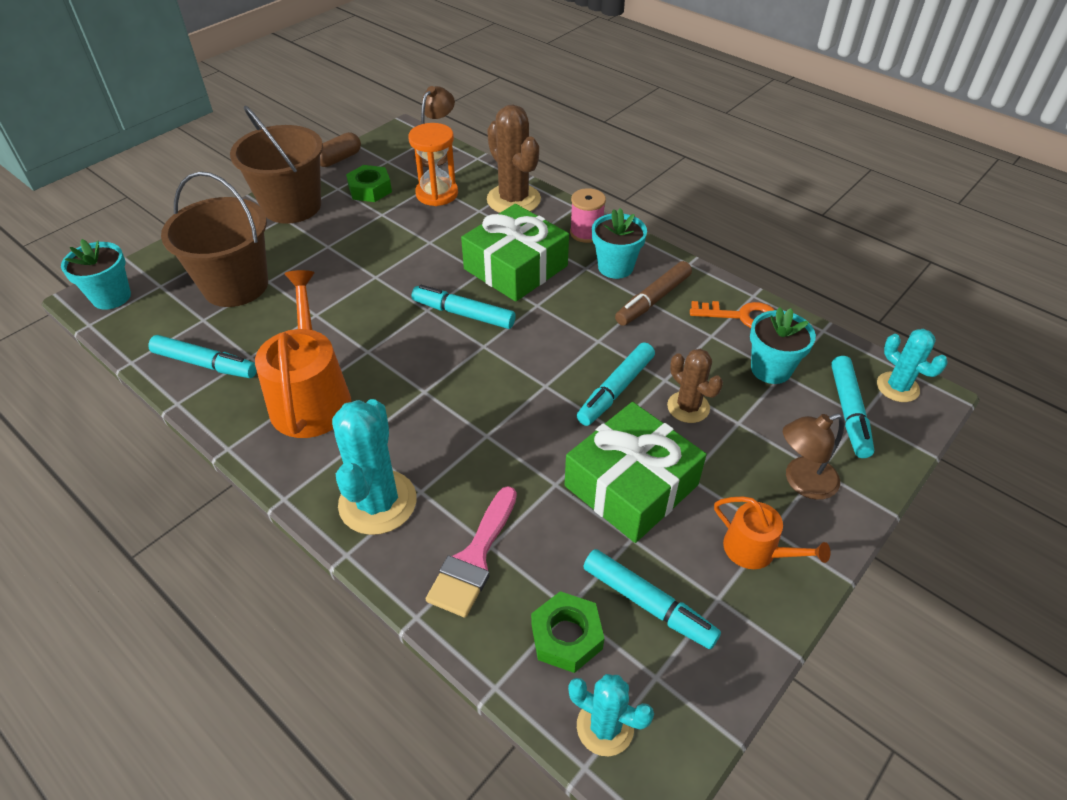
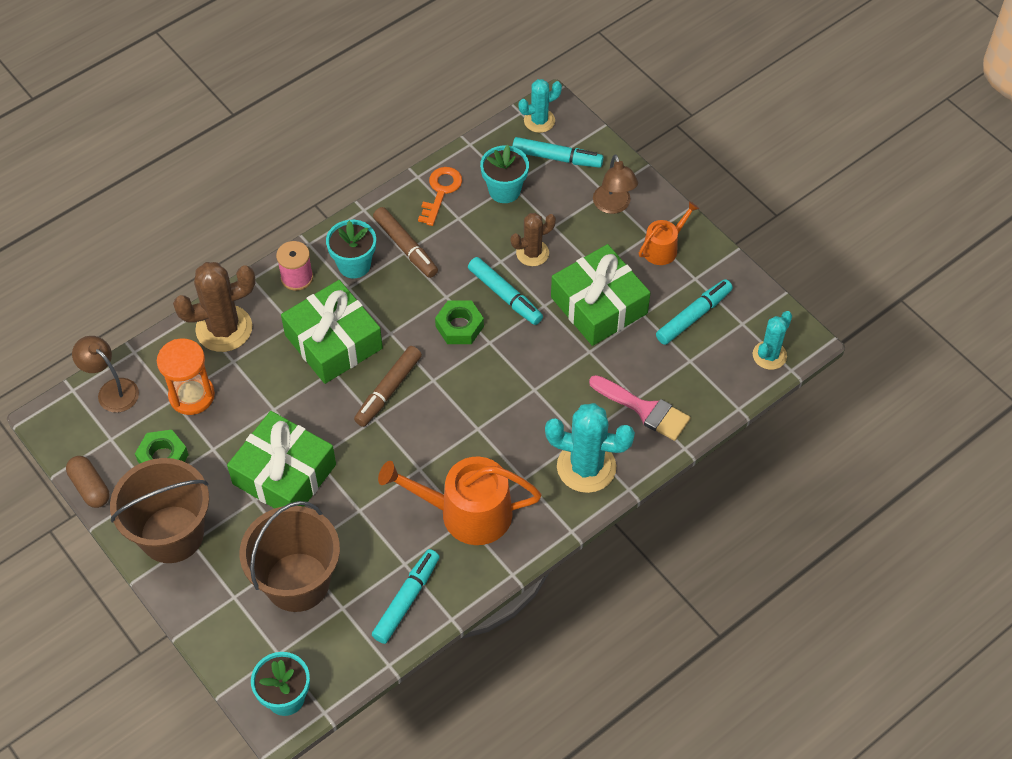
camera: 80 degrees left, 10 degrees up
(356, 259) = (284, 474): none -> green gift
(463, 314) = (388, 390): turquoise marker -> brown marker
(566, 636) = (710, 365): green nut -> green nut (459, 326)

